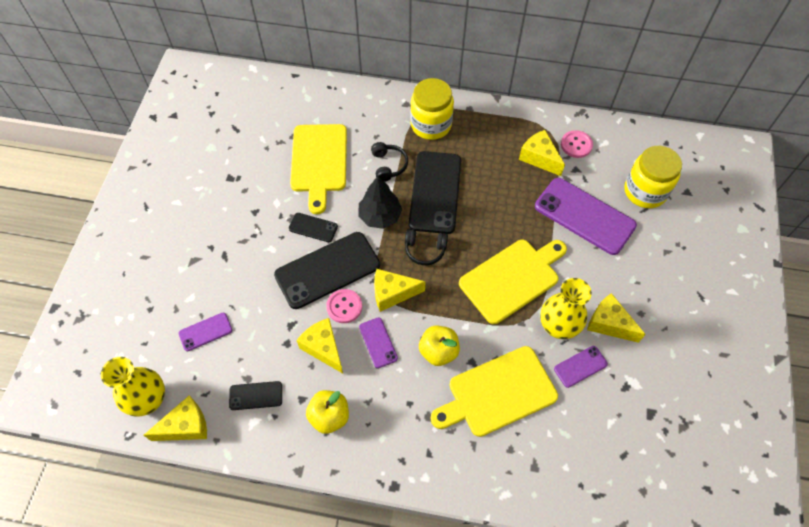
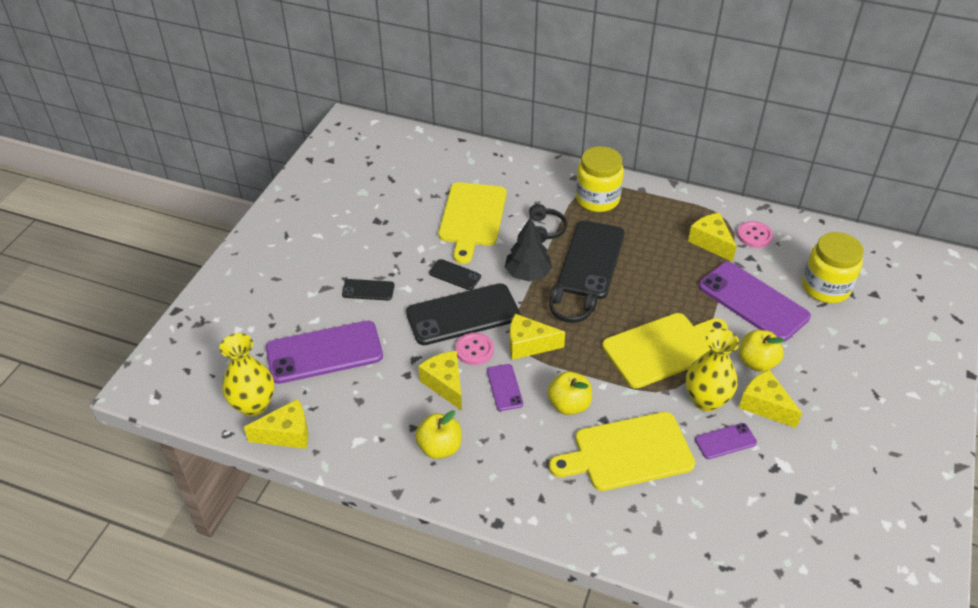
camera: 10 degrees right, 15 degrees down
(205, 332) = (324, 352): purple phone -> purple phone, size x2.09
(256, 395) = (365, 417): black phone -> black phone (368, 290)
(596, 280) = (756, 362): none -> yellow apple

